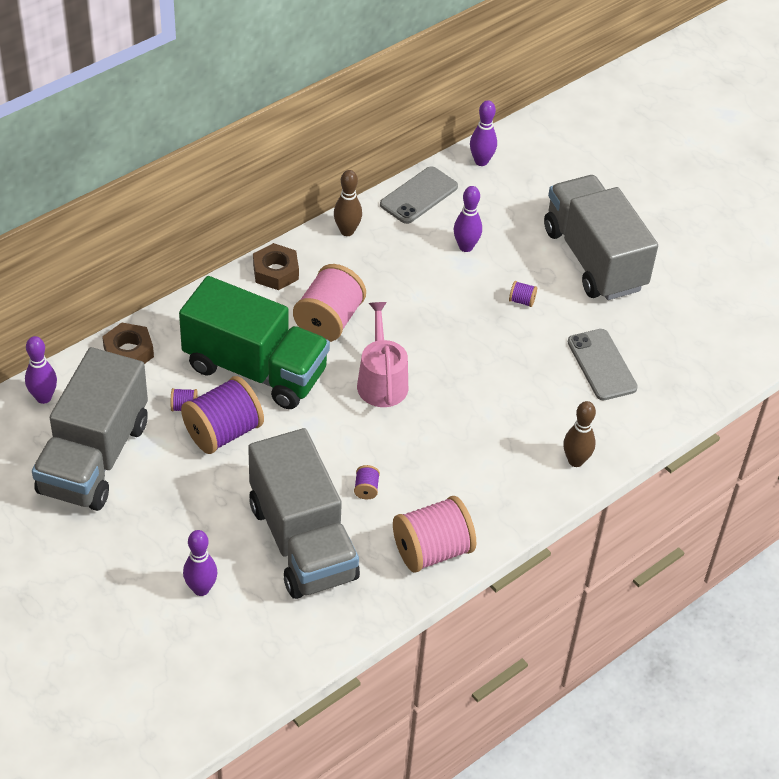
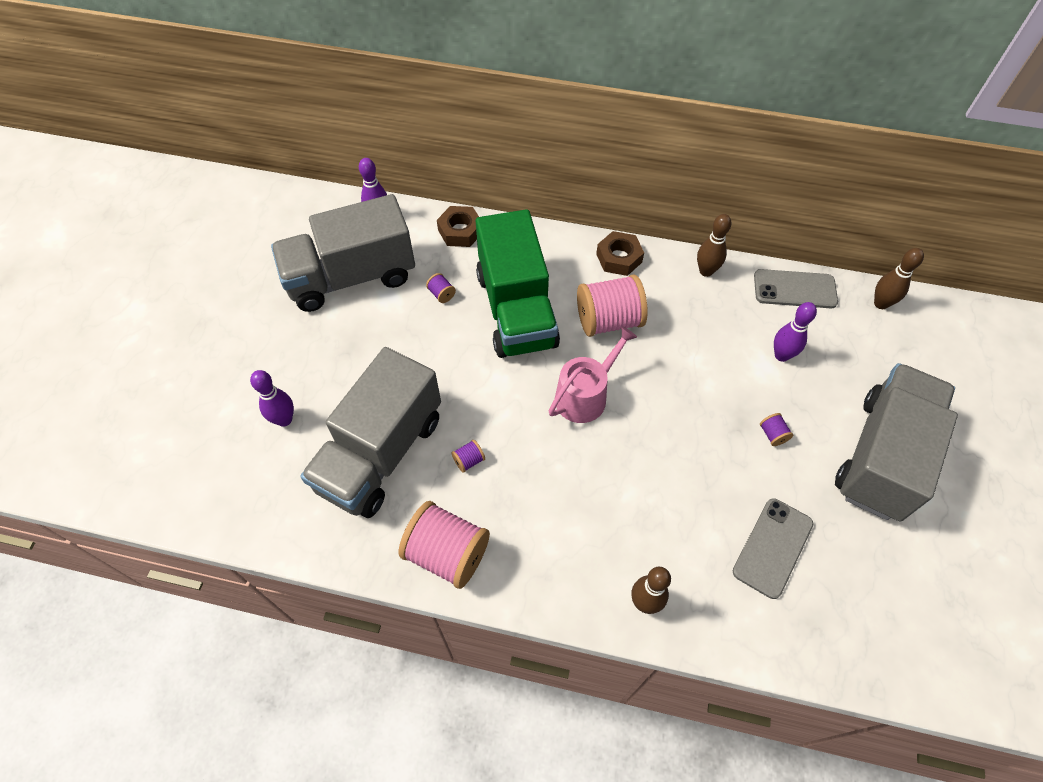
camera: 55 degrees right, 10 degrees up
(223, 432) = (440, 332): purple spool -> none
(481, 161) = (881, 303): purple bowling pin -> brown bowling pin

